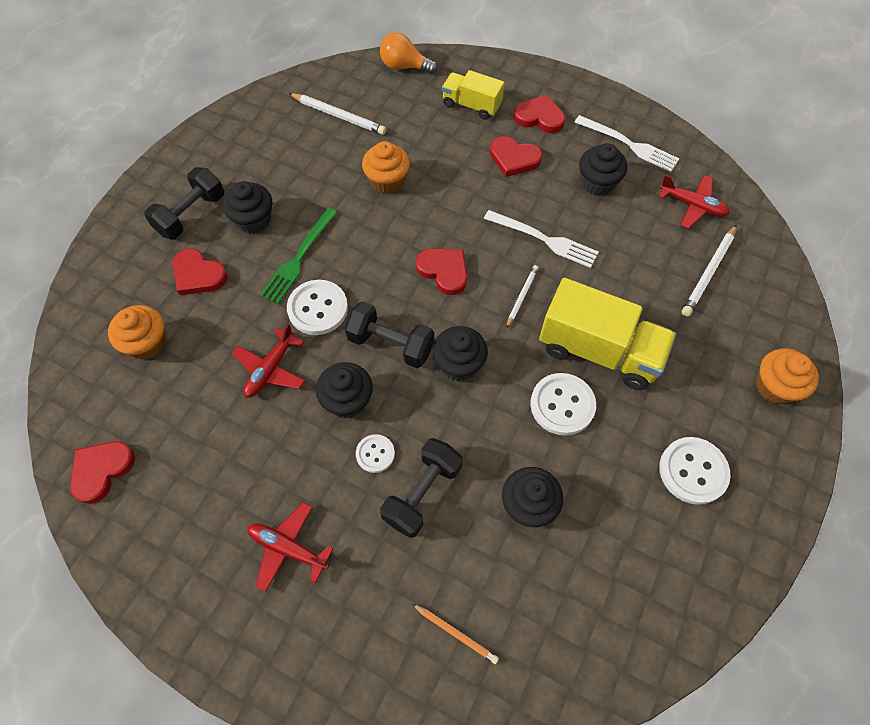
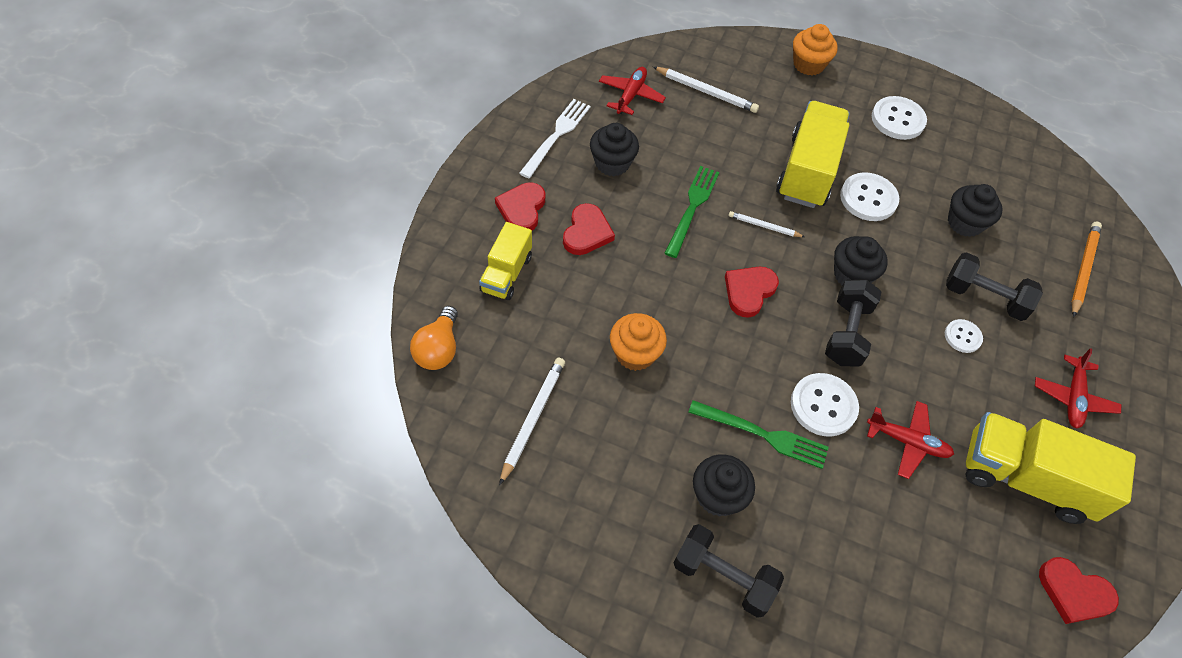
camera: 100 degrees left, 5 degrees down
(147, 343) = (916, 584): orange cupcake -> none
(198, 275) = (811, 546): red heart -> none
(213, 464) = (1025, 478): none -> yellow truck
(347, 400) = (918, 365): black cupcake -> none
(456, 633) = (1083, 269): orange pencil -> orange pencil, size x1.63
(544, 239) = (692, 208): white fork -> green fork

